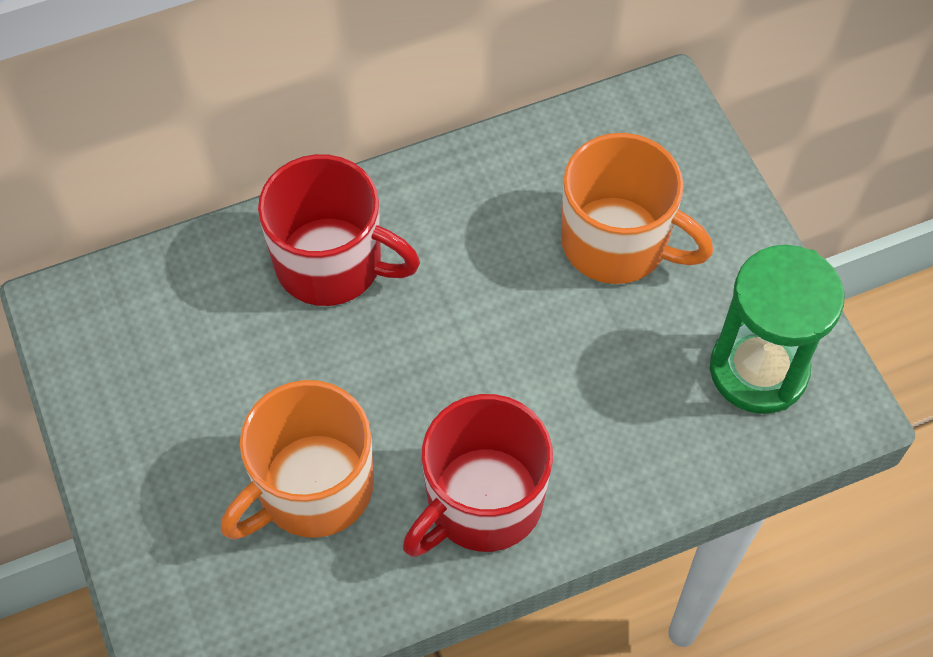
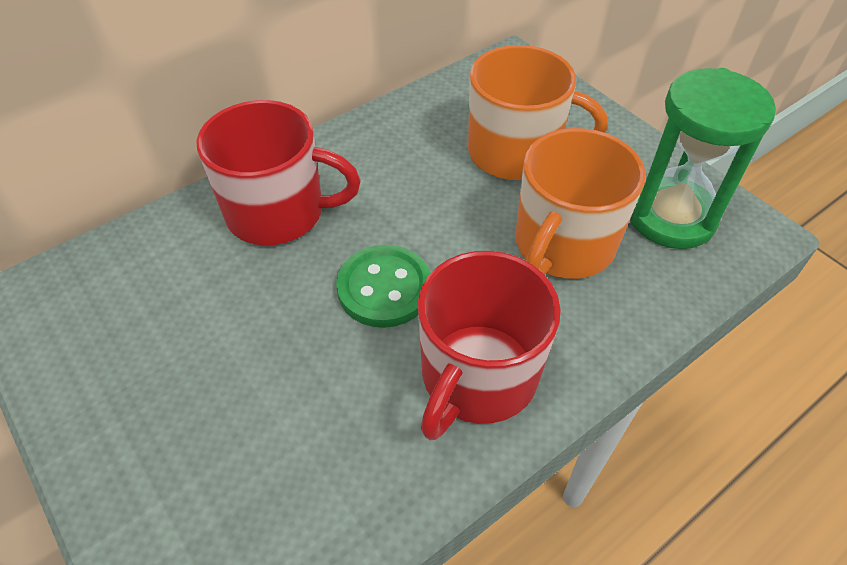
camera: 15 degrees left, 10 degrees down
(312, 488) = (305, 404): orange mug -> orange mug (563, 245)
(419, 383) = (384, 288): none -> green button

